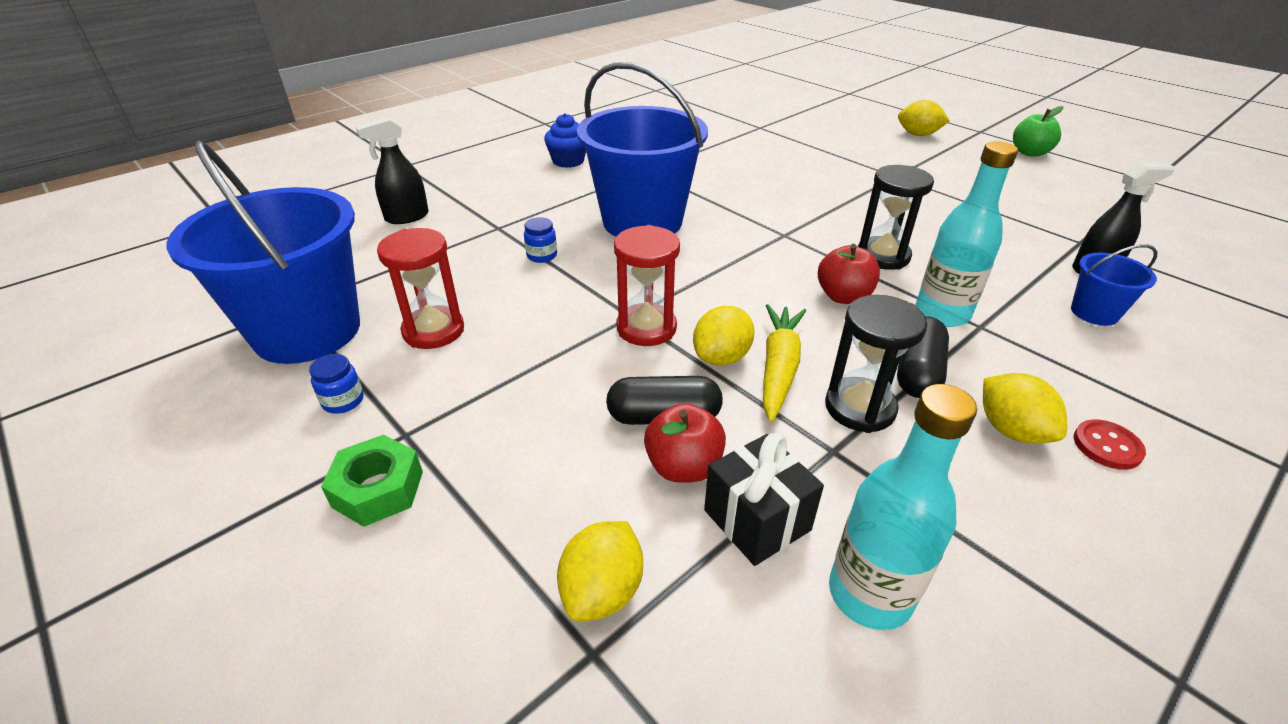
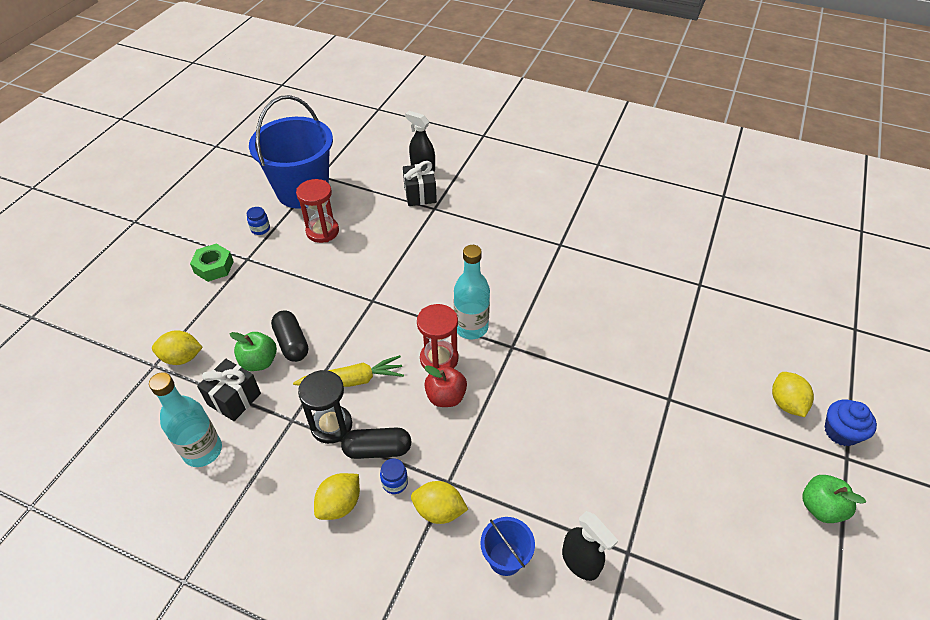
camera: 65 degrees right, 10 degrees up
(458, 231) = (420, 195): none -> black gift
(542, 256) = (413, 240): blue jar -> blue jar (395, 483)
(568, 161) = (544, 201): blue cupcake -> blue cupcake (840, 432)
(642, 221) = (483, 268): blue bucket -> none
(646, 328) = (363, 311): red hourglass -> red hourglass (439, 359)
(683, 467) = (259, 362): red apple -> green apple
(721, 357) = (351, 352): yellow lemon -> yellow lemon (439, 510)
(883, 256) = (514, 410): black hourglass -> none
(942, 313) = (453, 456): turquoise bottle -> turquoise bottle (471, 327)
(1107, 446) = (344, 558): red button -> none

